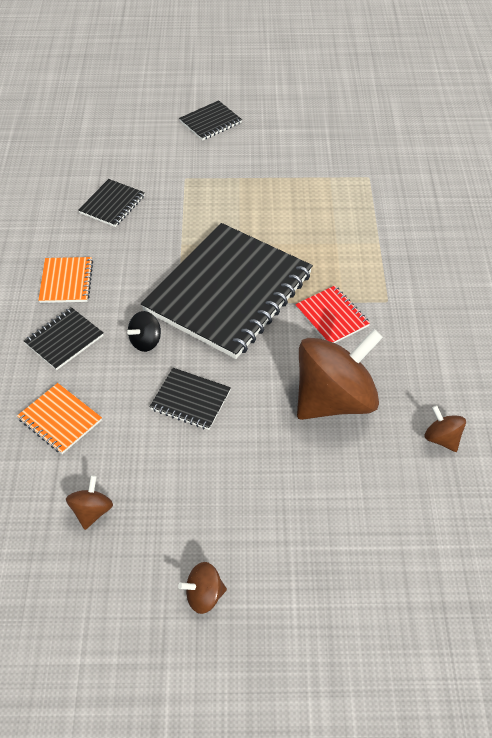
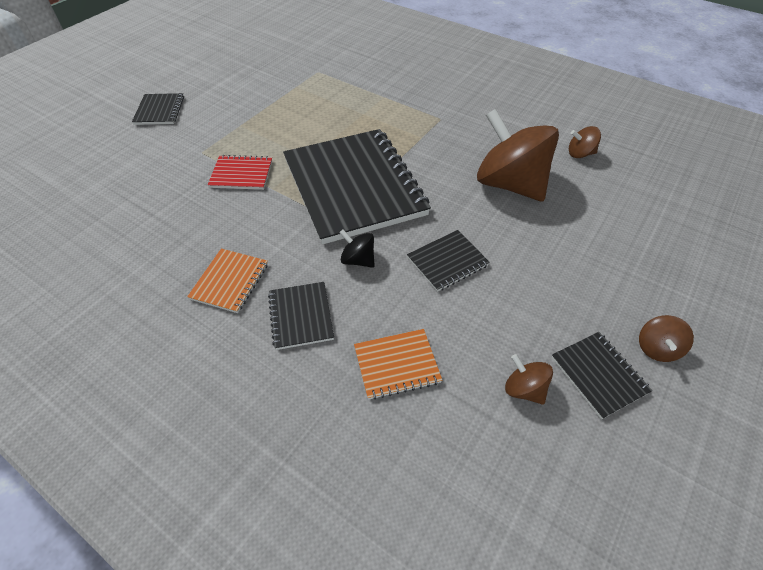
camera: 55 degrees left, 0 degrees up
(66, 281) = (230, 281): orange notebook -> orange notebook turned 75 degrees clockwise
(112, 204) = (173, 207): black notebook -> black notebook (598, 375)
(146, 341) = (358, 260): black spinning top -> black spinning top turned 135 degrees clockwise
(332, 317) = (431, 148): red notebook -> red notebook (241, 174)
(334, 399) = (509, 184): brown spinning top -> brown spinning top turned 45 degrees counterclockwise

